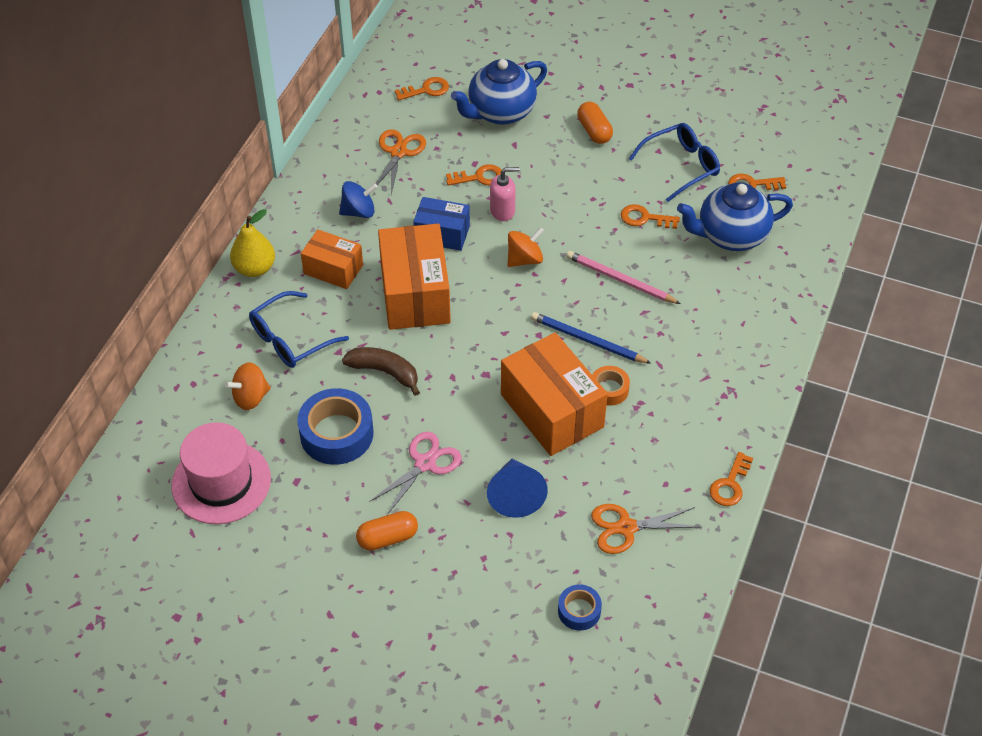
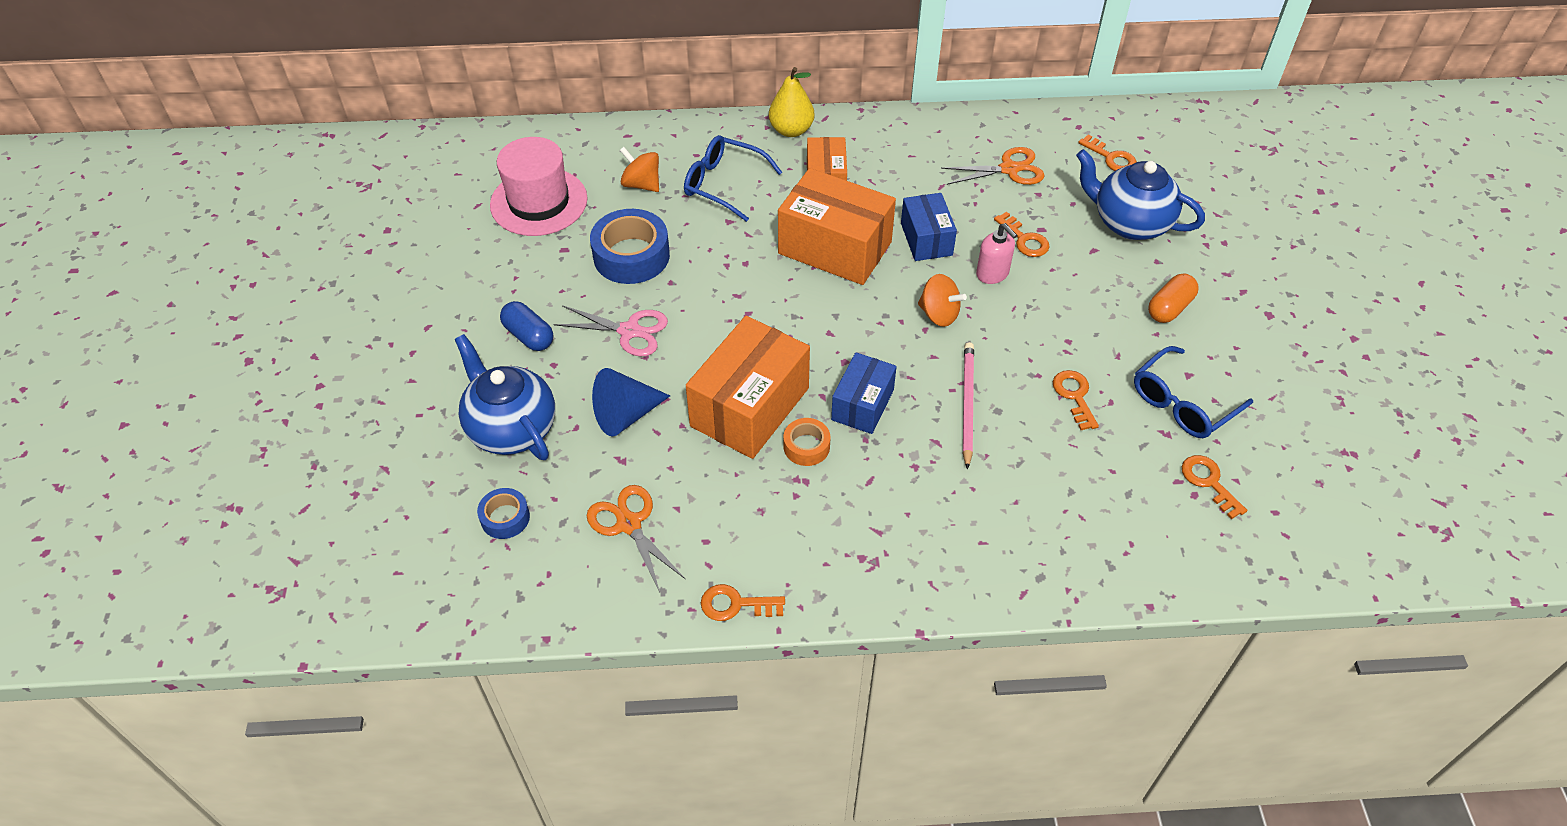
camera: 65 degrees right, 0 degrees up
(359, 211) = (910, 170): blue spinning top -> none
(384, 372) = (723, 262): brown banana -> none
(387, 538) = (529, 336): orange capsule -> blue capsule
(415, 294) = (834, 248): orange box -> orange box turned 60 degrees clockwise
(587, 340) = (862, 405): blue pencil -> blue box
(681, 166) = (1182, 404): blue glasses -> blue glasses turned 105 degrees clockwise
(731, 236) = (1110, 487): blue teapot -> blue teapot (511, 428)

